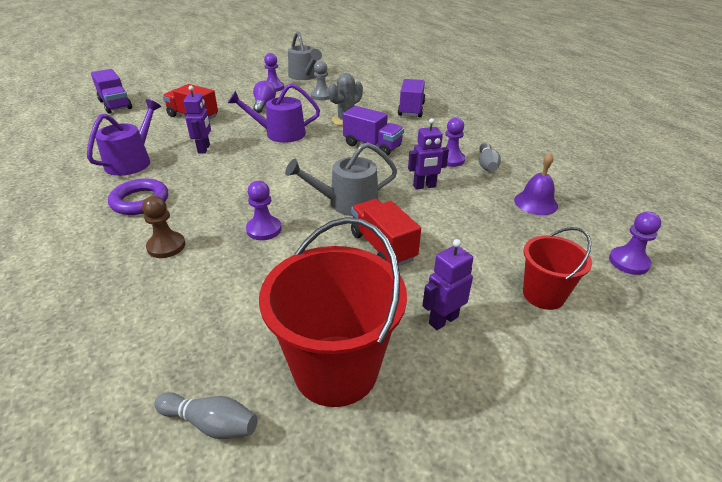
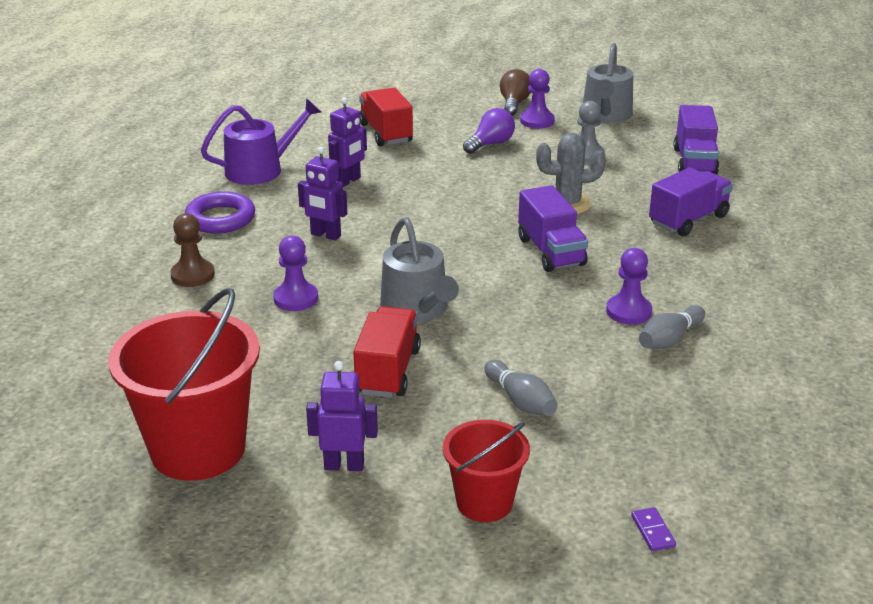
camera: 40 degrees right, 5 degrees down
(115, 105) = (321, 88): purple truck -> purple truck (694, 162)
(211, 423) = (69, 432): grey bowling pin -> grey bowling pin (520, 401)
(249, 83) = (514, 104): none -> brown light bulb
(280, 134) = (457, 192): purple watering can -> none
(347, 203) = (417, 309): grey watering can -> grey watering can turned 135 degrees counterclockwise
(424, 186) = (537, 330): purple robot -> purple robot (325, 235)
(536, 203) = (653, 413): purple bell -> none
(628, 262) = (653, 531): purple pawn -> purple domino

